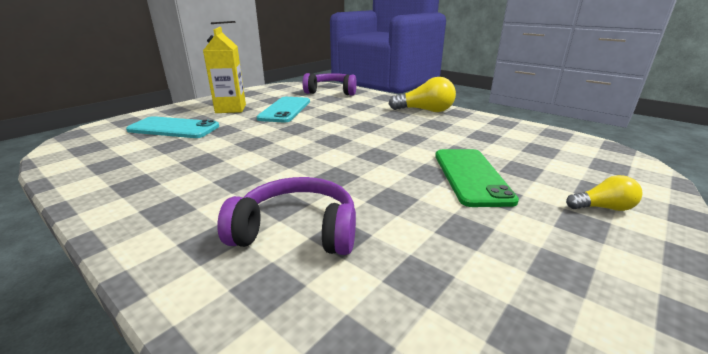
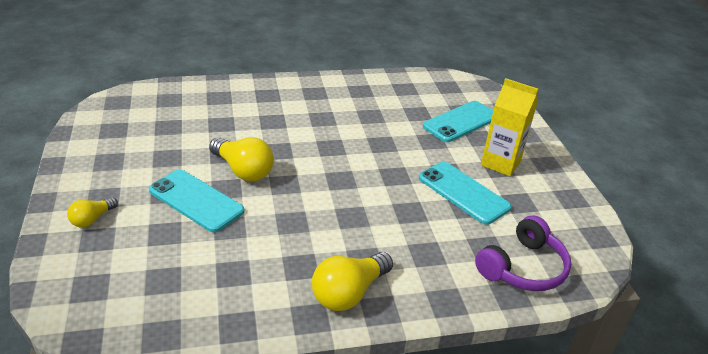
camera: 125 degrees right, 10 degrees up
(297, 230) = (243, 115): purple headphones -> none
(395, 177) = (243, 170): none -> yellow light bulb
(471, 176) = (196, 200): green phone -> turquoise phone

